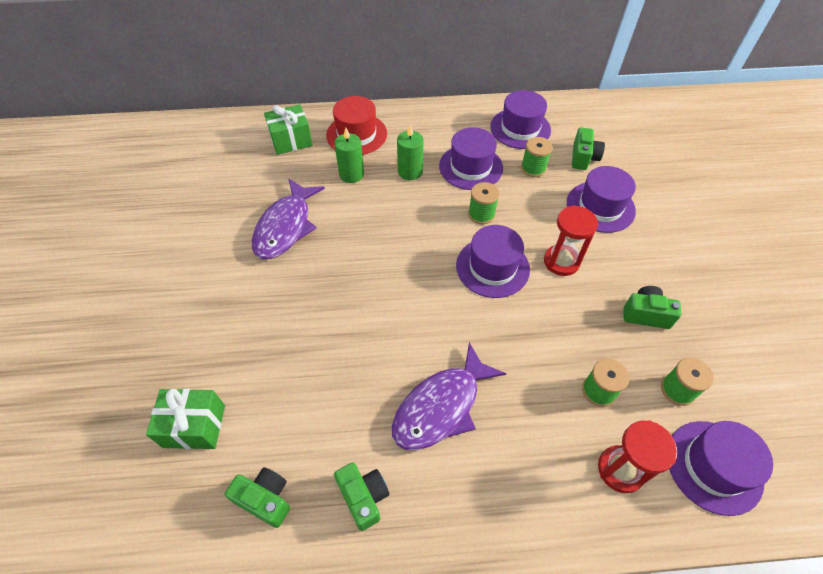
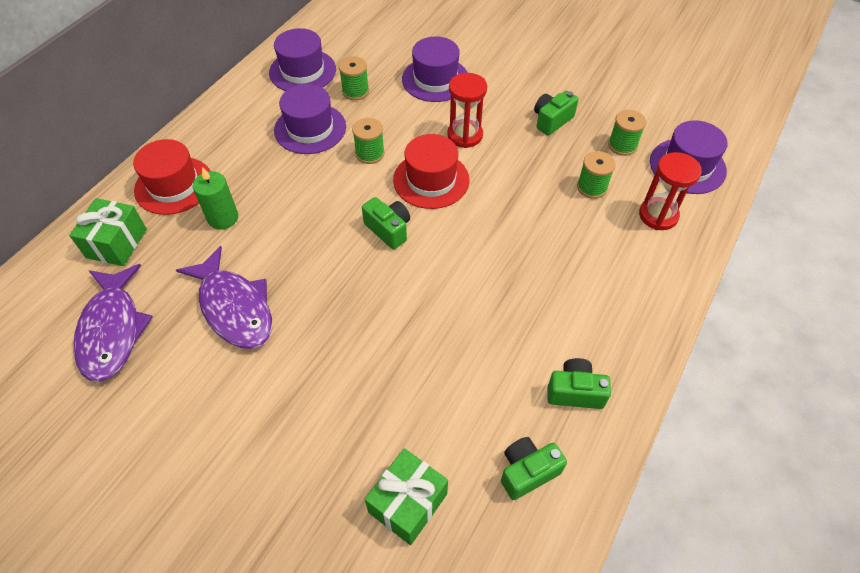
camera: 55 degrees left, 0 degrees up
(410, 171) = (269, 172): green candle -> none
(441, 406) = (533, 292): purple fish -> purple fish (112, 330)
(492, 267) = (431, 180): purple hat -> red hat
(583, 158) = (377, 56): green camera -> green camera (388, 230)

